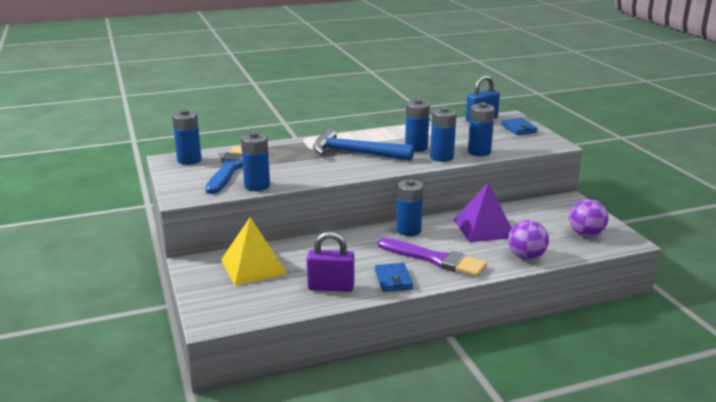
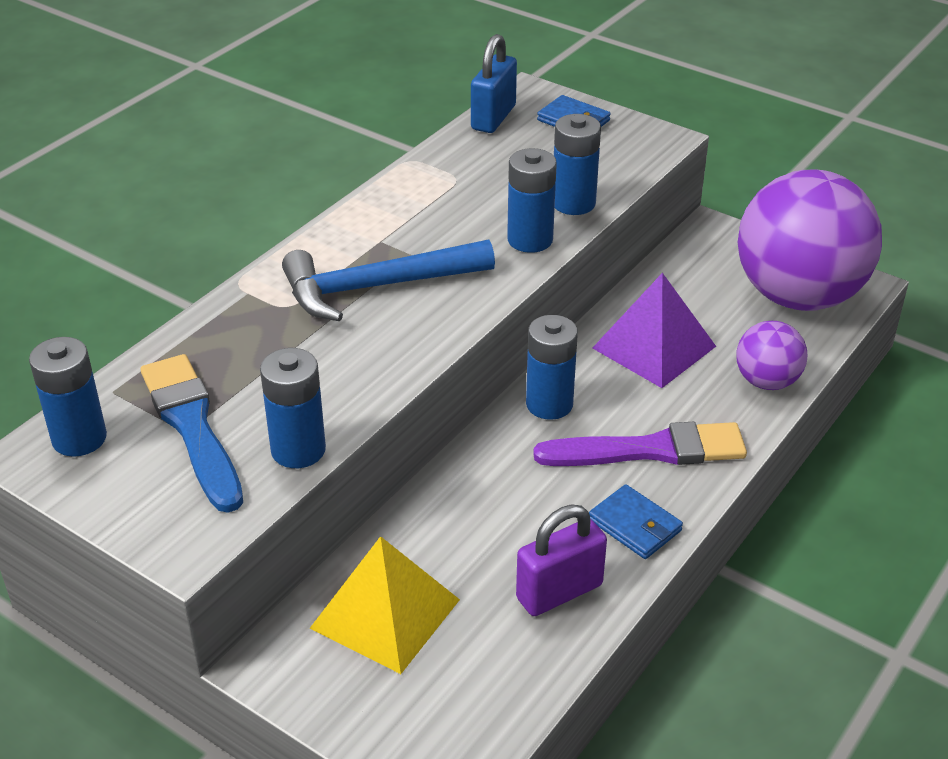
camera: 35 degrees left, 15 degrees up
(416, 148) = (464, 232): blue battery -> none
(586, 234) = (798, 296): purple ball -> purple ball, size x2.14

